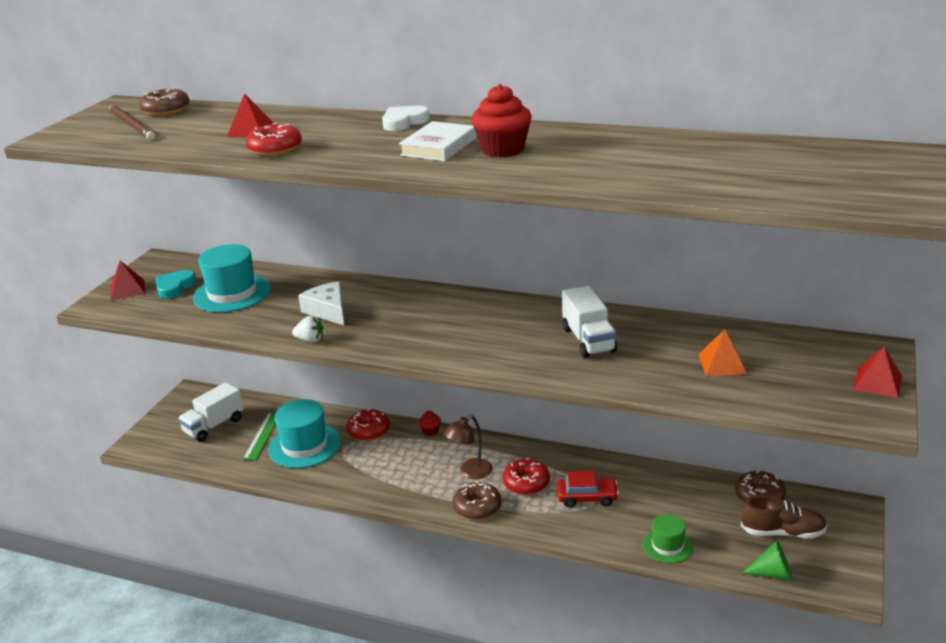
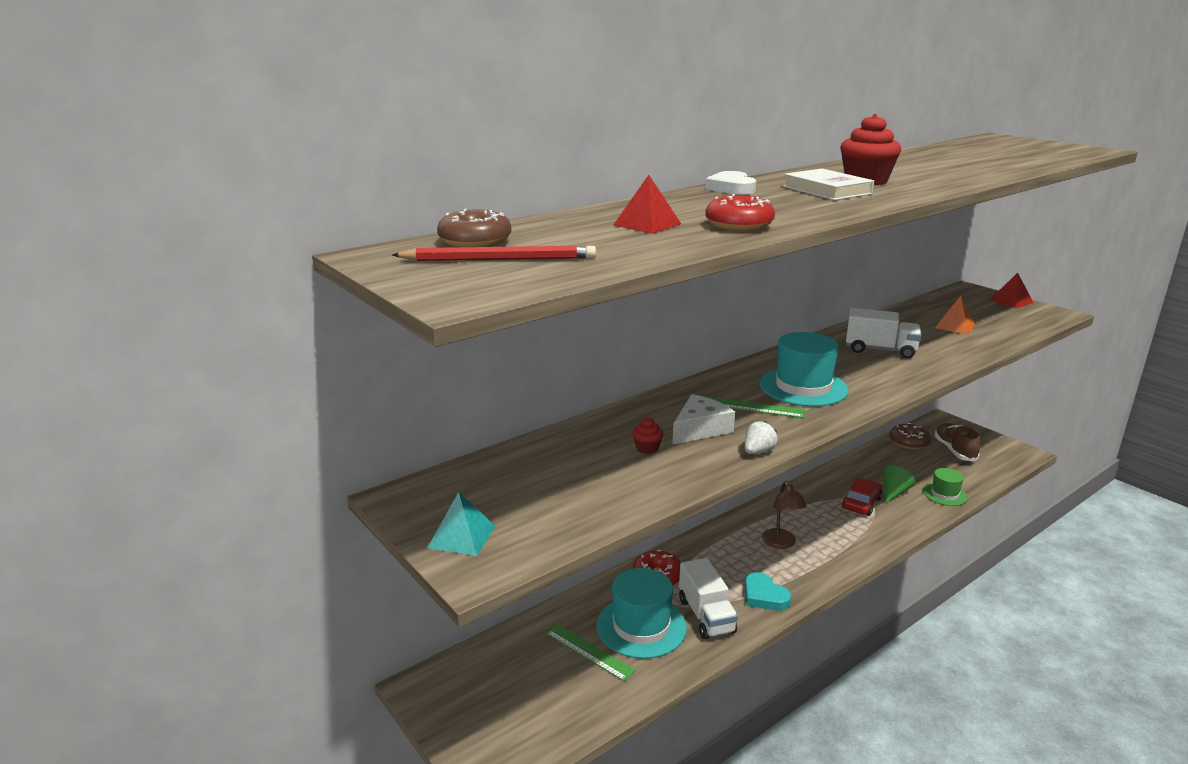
camera: 60 degrees left, 5 degrees down
(127, 290) = (462, 536): red pyramid -> turquoise pyramid
(131, 125) = (499, 259): brown pencil -> red pencil
(175, 287) = (508, 501): turquoise heart -> turquoise heart (764, 596)
(214, 426) = (525, 686): white truck -> white truck (706, 616)
(232, 293) = (582, 469): turquoise hat -> turquoise hat (803, 387)
(328, 311) = (700, 429): white cheese -> white cheese turned 135 degrees clockwise
(387, 319) = (753, 407): none -> green ruler
(430, 431) = (694, 542): red cupcake -> red cupcake (647, 448)
(477, 507) = (837, 557): brown donut -> none
(526, 483) = (820, 522): red donut -> none
(773, 573) = (997, 470): green cone -> green cone (894, 492)
(782, 532) = (954, 450): brown shoe -> brown shoe turned 45 degrees counterclockwise

